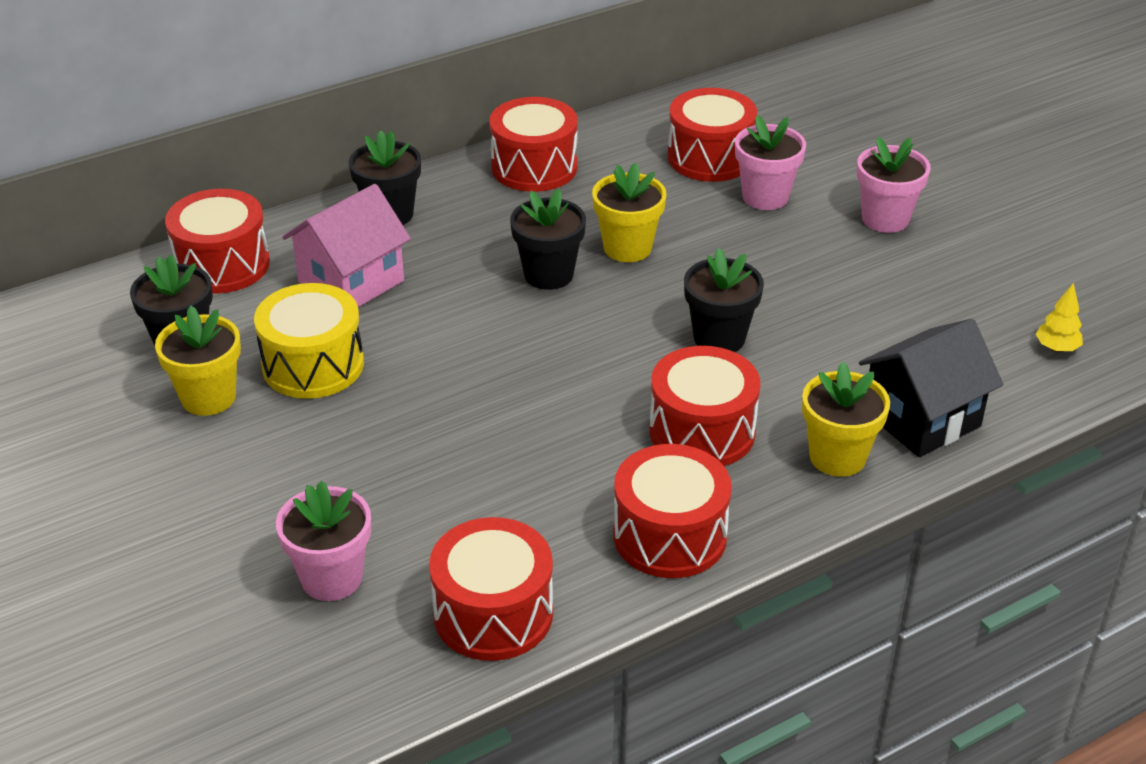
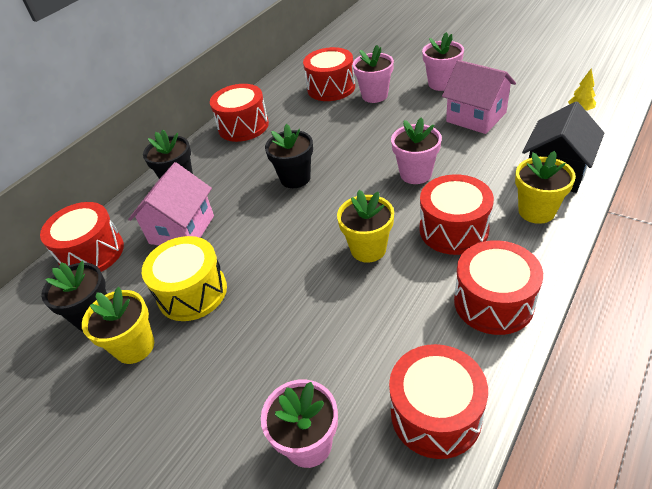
camera: 20 degrees left, 5 degrees up
(627, 248) = (326, 147): yellow flower pot -> yellow flower pot (368, 249)
(719, 338) = (415, 174): black flower pot -> pink flower pot
(886, 293) = (476, 117): none -> pink house

